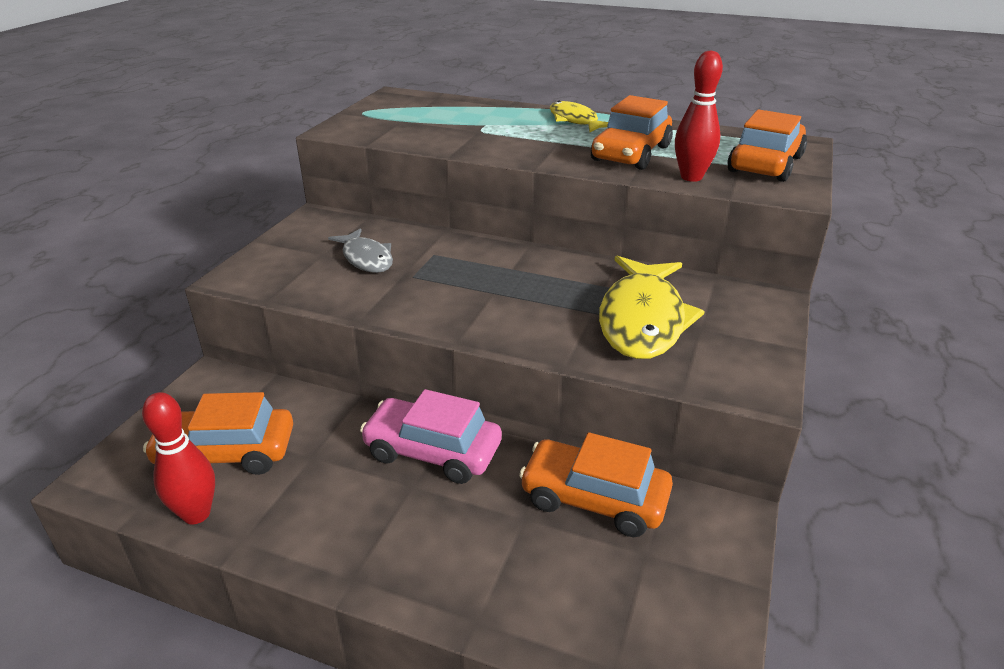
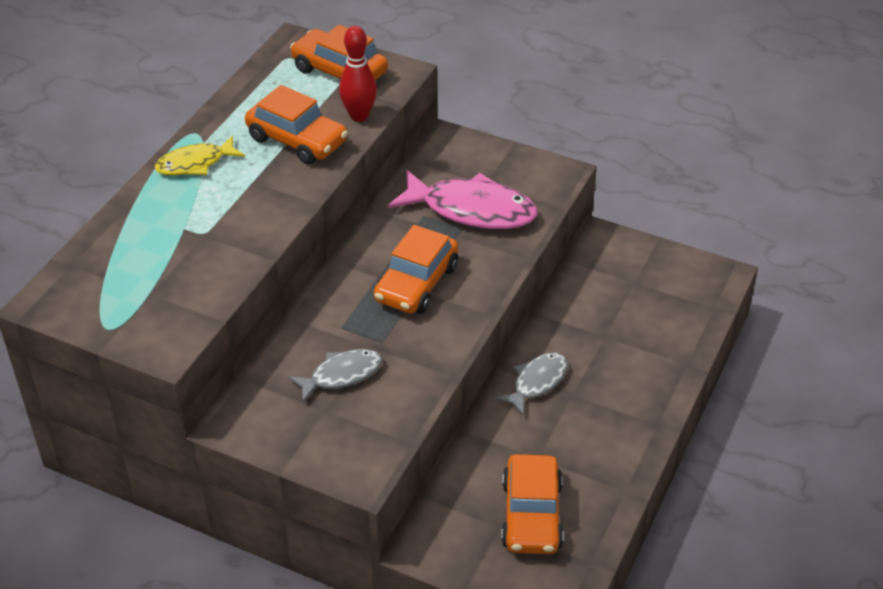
camera: 85 degrees left, 10 degrees up
(196, 514) = (600, 522): red bowling pin -> none
(432, 451) = (537, 382): pink car -> grey fish
(594, 499) = (588, 299): orange car -> orange car (416, 283)
(642, 320) = (471, 210): yellow fish -> pink fish

